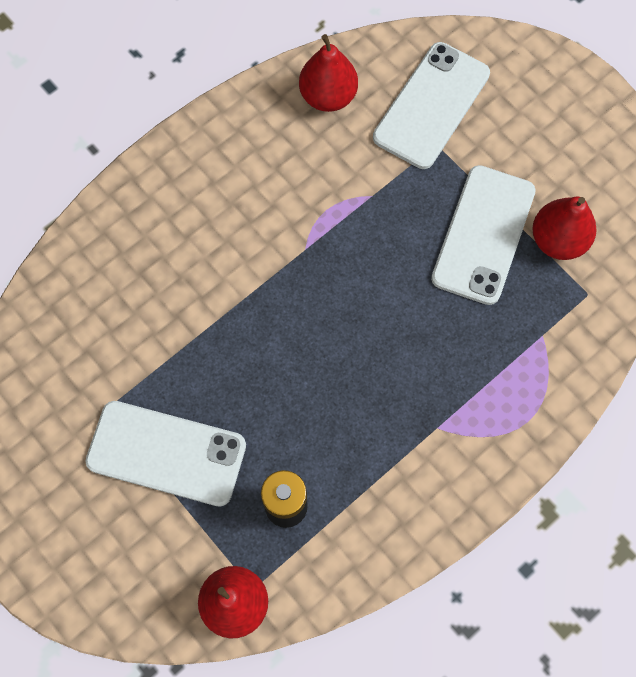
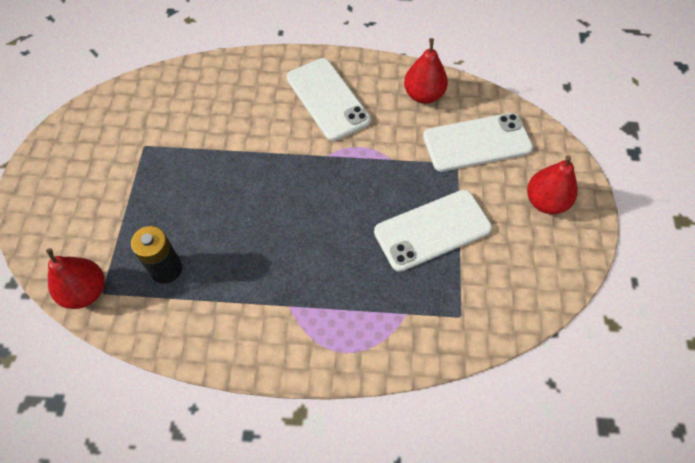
camera: 45 degrees right, 10 degrees down
(166, 453) = (145, 190): white phone -> white phone (328, 99)
(558, 240) = (475, 271): red pear -> red pear (545, 202)

